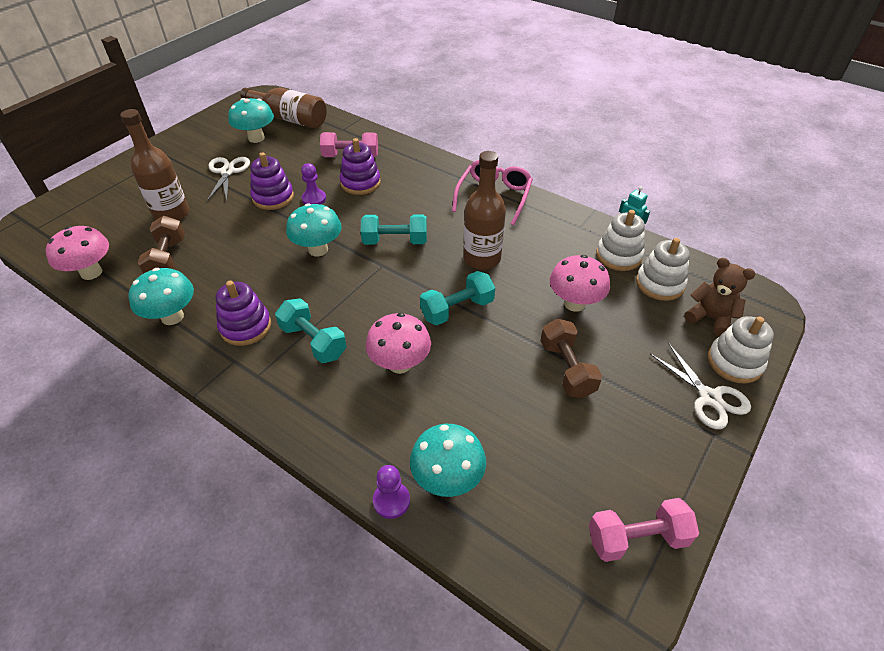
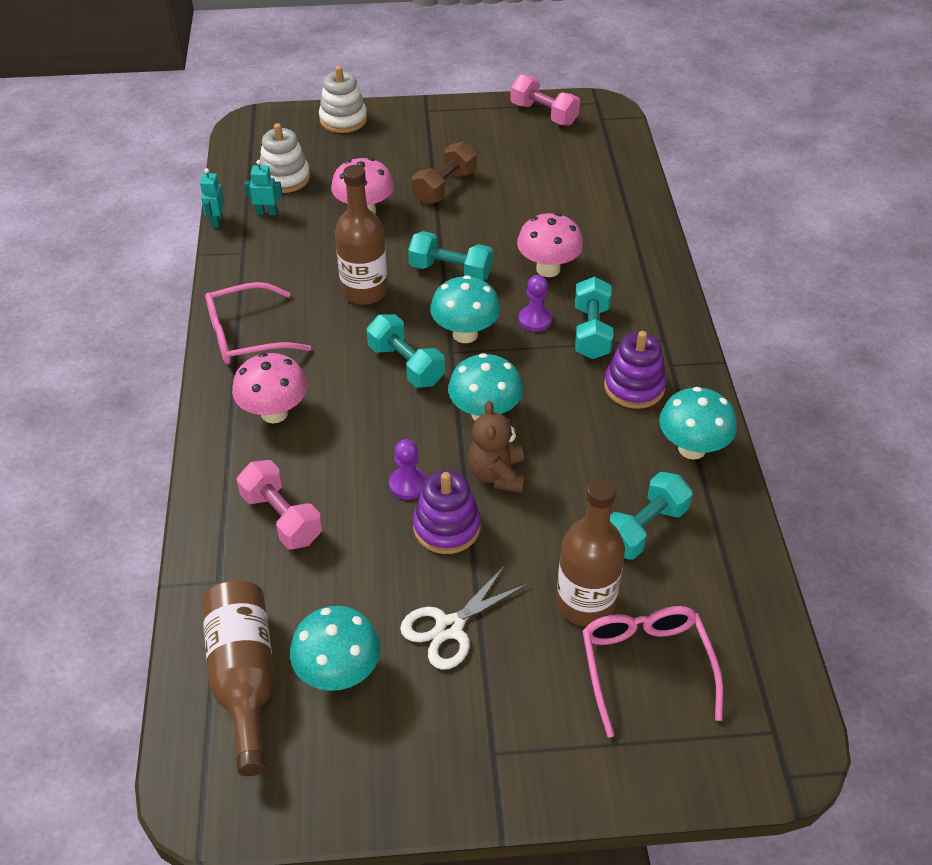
camera: 130 degrees left, 0 degrees up
(91, 272) = (741, 578): pink mushroom -> pink mushroom (274, 413)
(120, 212) = (646, 666): none -> pink glasses
(167, 259) = (644, 529): brown dumbbell -> turquoise dumbbell
(360, 183) = (332, 464): purple stacking toy -> none
(391, 501) = (652, 210): purple pawn -> purple pawn (535, 320)
(447, 479) = (606, 196): turquoise mushroom -> turquoise mushroom (465, 334)
(618, 256) = (267, 212): white stacking toy -> turquoise robot
(709, 398) = (394, 120): white scissors -> none
(710, 318) = (303, 142): brown teddy bear -> brown teddy bear (497, 475)

